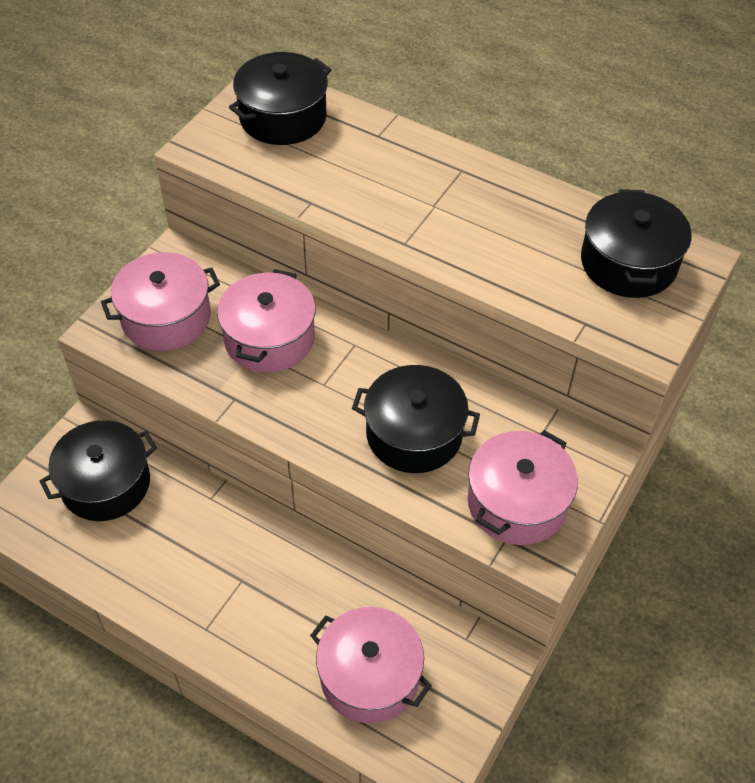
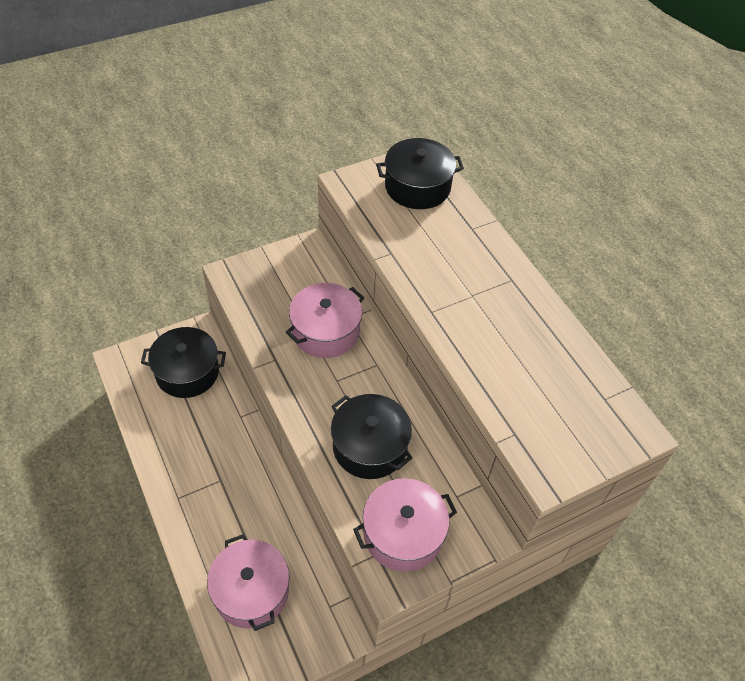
camera: 30 degrees right, 0 degrees up
(166, 317) = (273, 285): pink pot -> none
(628, 263) = (582, 407): black pot -> none

